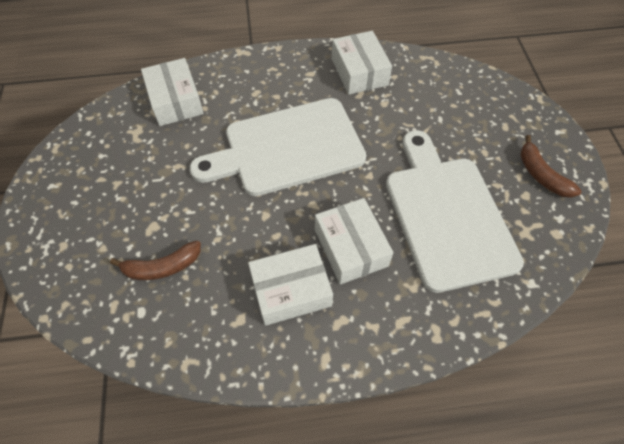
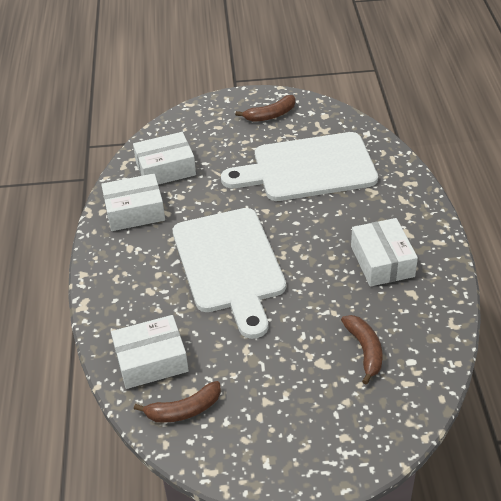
camera: 85 degrees left, 15 degrees down
(119, 126) = (184, 410): none -> brown banana
(351, 247) = (340, 224): white box -> white box (165, 168)

